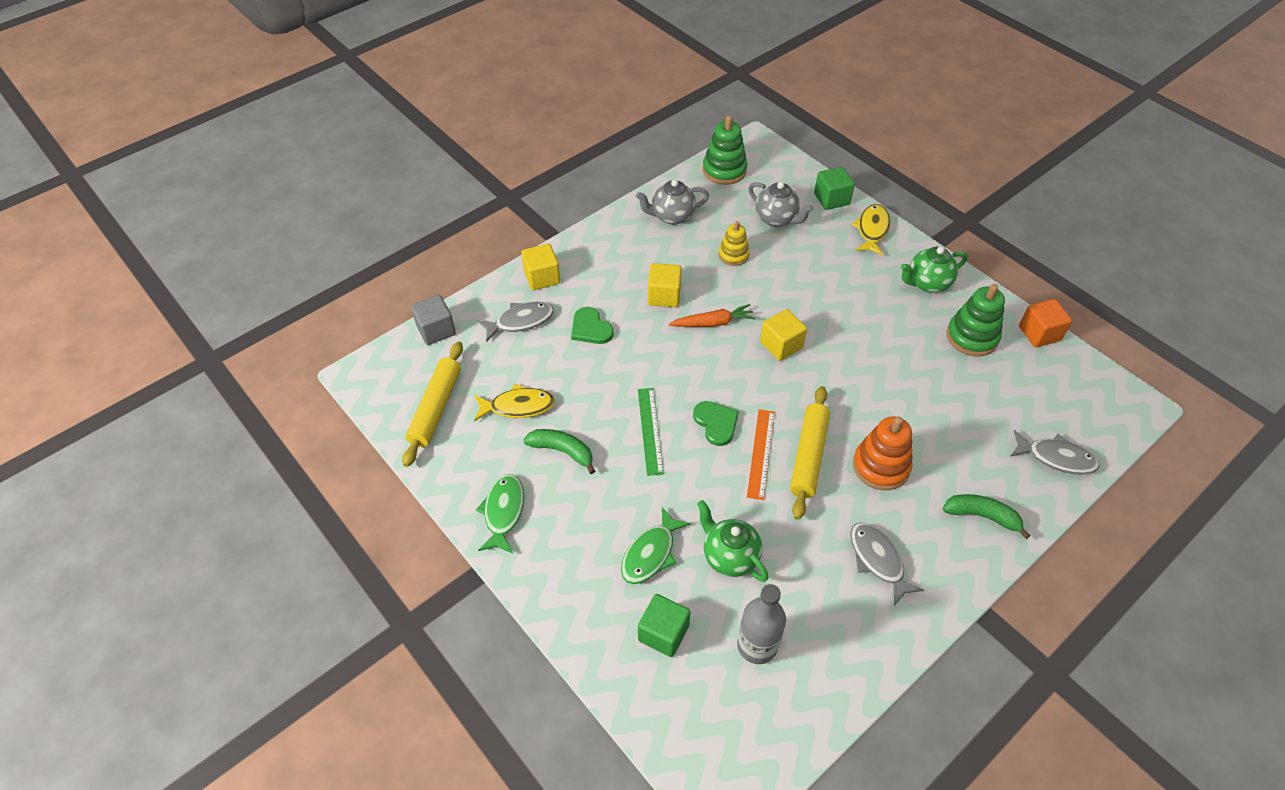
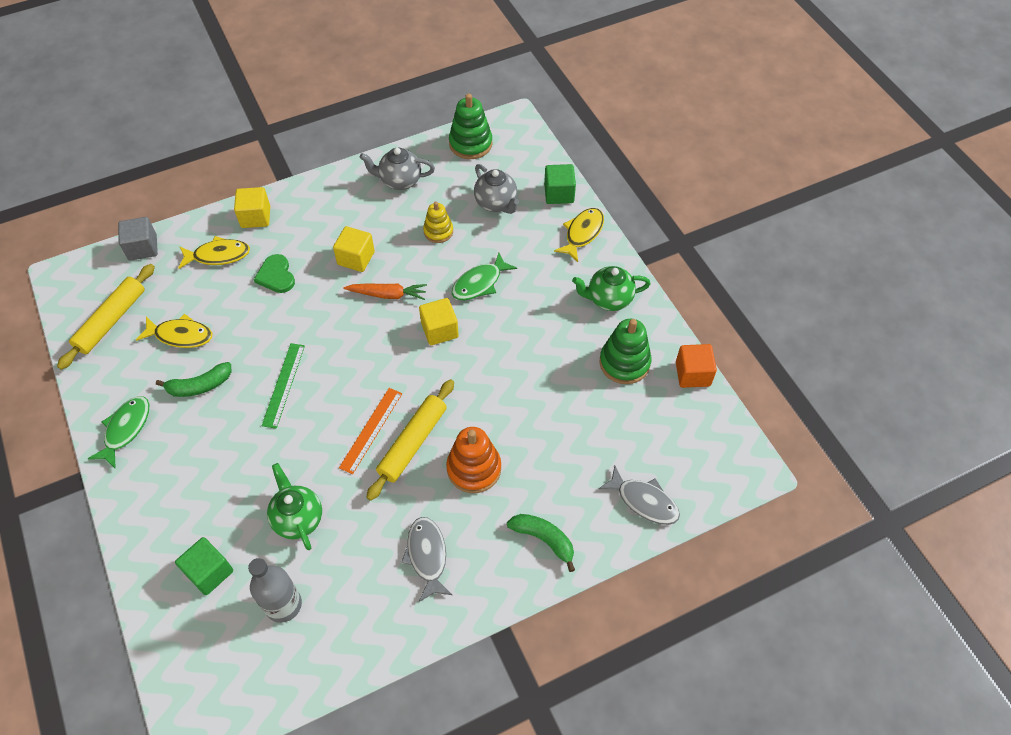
camera: 15 degrees right, 5 degrees up
(520, 321) = (218, 255): grey fish -> yellow fish
(562, 451) = (200, 386): green banana -> green banana turned 120 degrees clockwise
(651, 553) = (232, 498): green fish -> green fish (479, 283)
(716, 423) = (345, 392): green heart -> none

